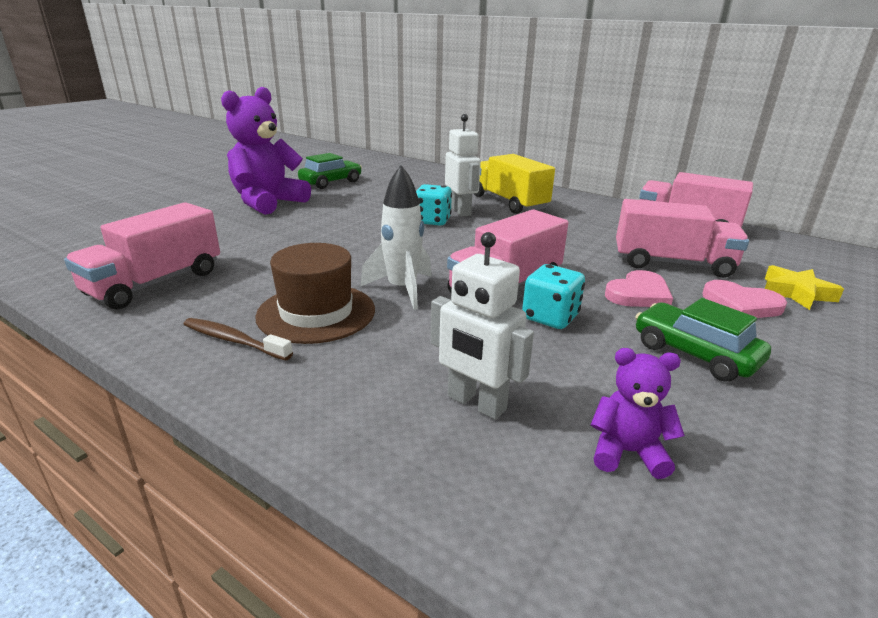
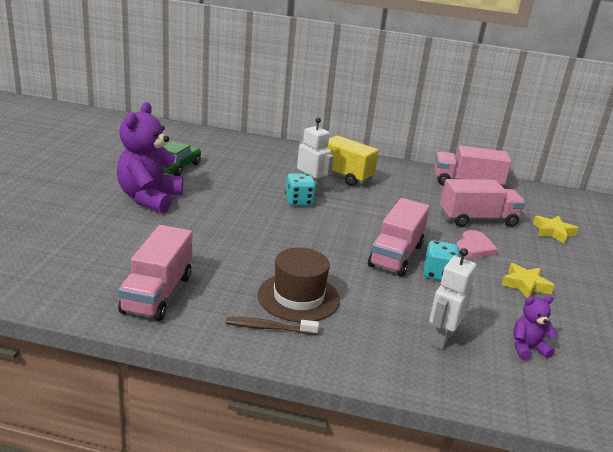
camera: 25 degrees left, 0 degrees up
(402, 289) = (335, 268): white rocket -> none
(476, 403) = (442, 338): white robot -> white robot turned 105 degrees clockwise
(694, 354) = (525, 285): green car -> yellow star
(741, 304) = (530, 246): pink heart -> none

